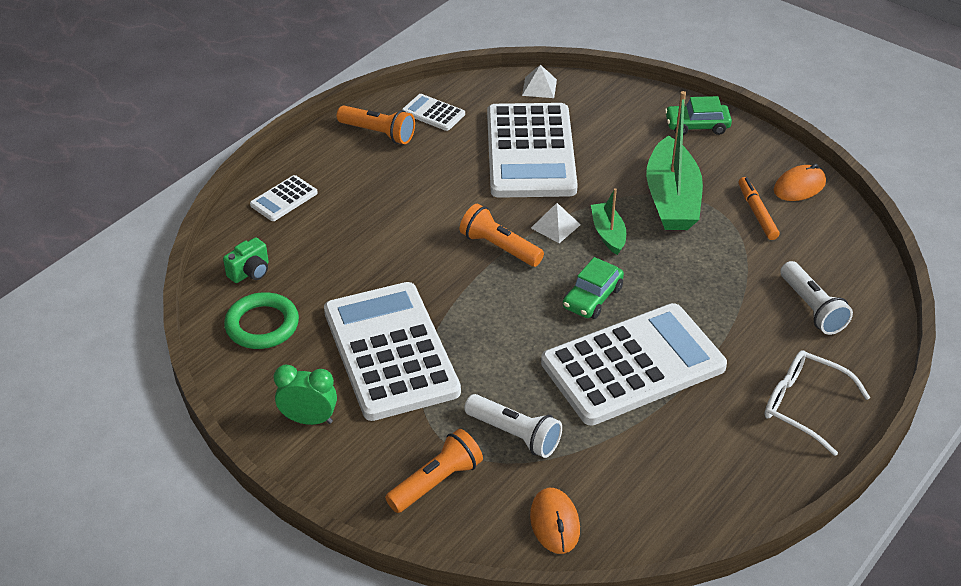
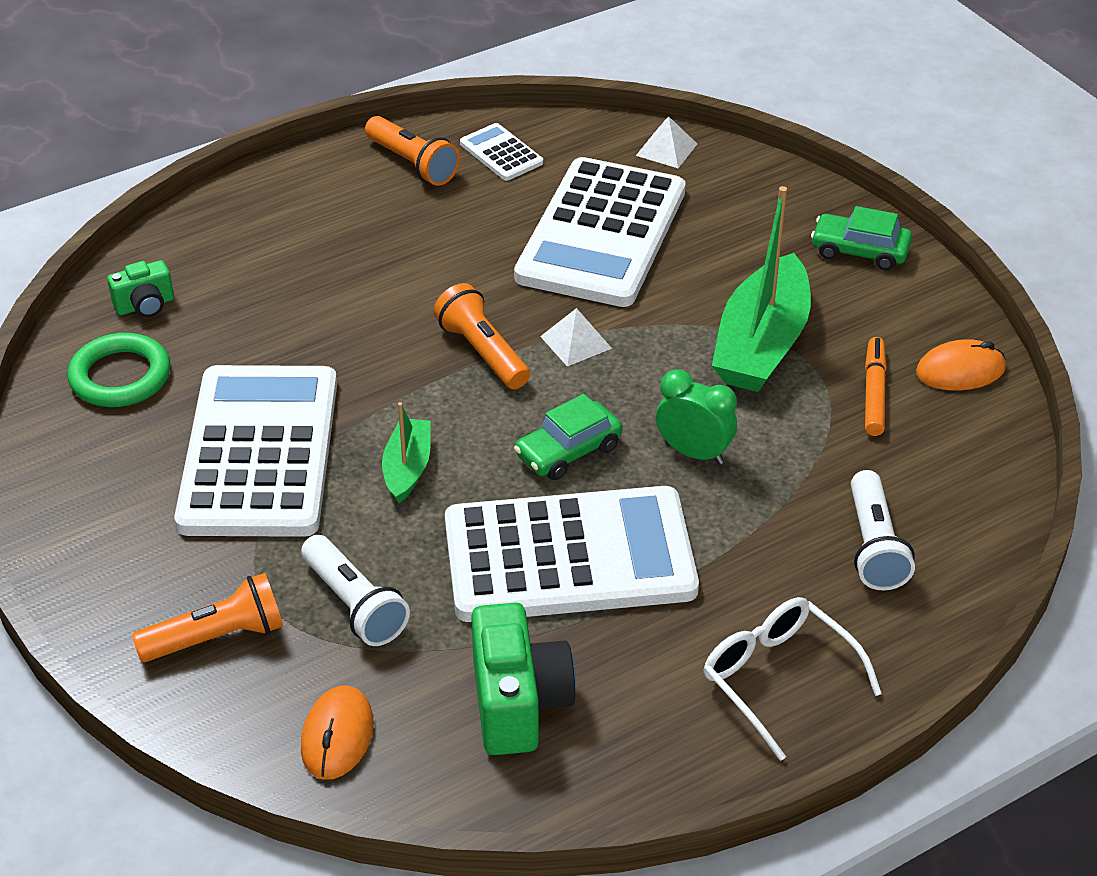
camera: 20 degrees right, 0 degrees up
(284, 199) = (242, 222): white calculator -> none
(309, 419) = (106, 512): green clock -> green clock (694, 453)
(608, 234) = (642, 370): green boat -> green boat (407, 468)
(656, 467) = (518, 703): none -> green camera

